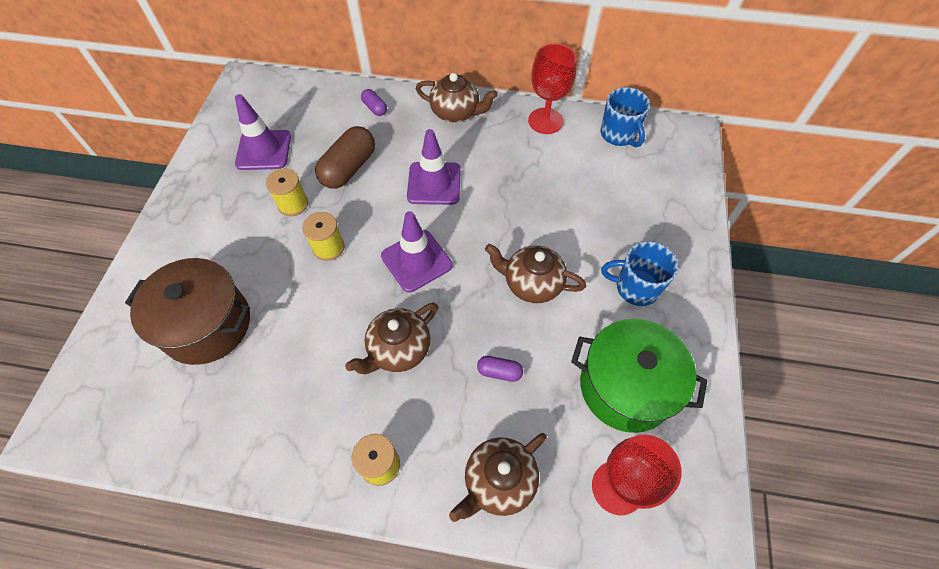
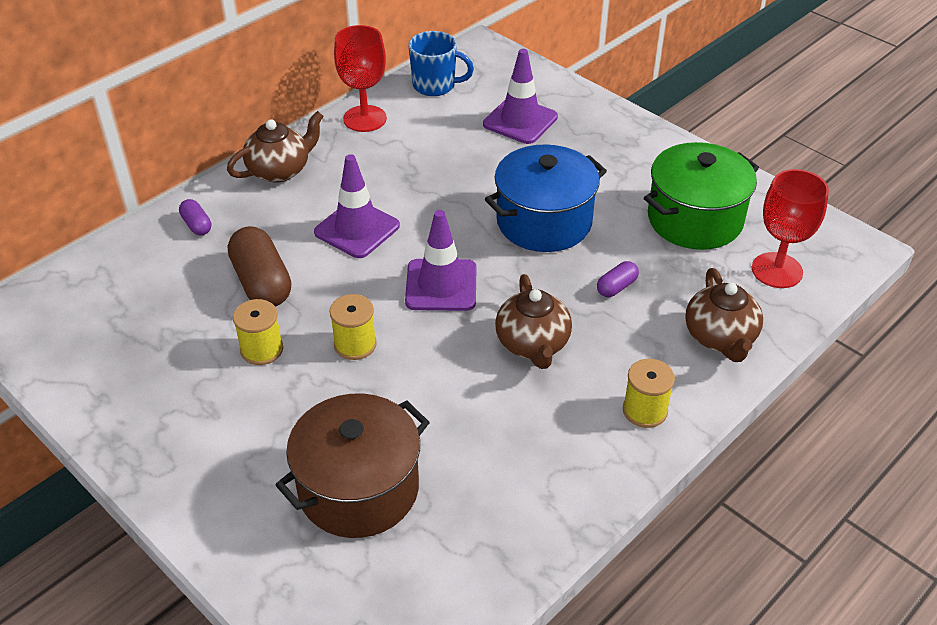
camera: 55 degrees left, 15 degrees down
(264, 150) = (147, 343): purple traffic cone -> purple traffic cone (520, 121)
(375, 108) = (197, 225): purple capsule -> purple capsule turned 60 degrees clockwise
(531, 283) = (544, 222): brown teapot -> blue pot
(635, 288) = (607, 164): blue mug -> none

